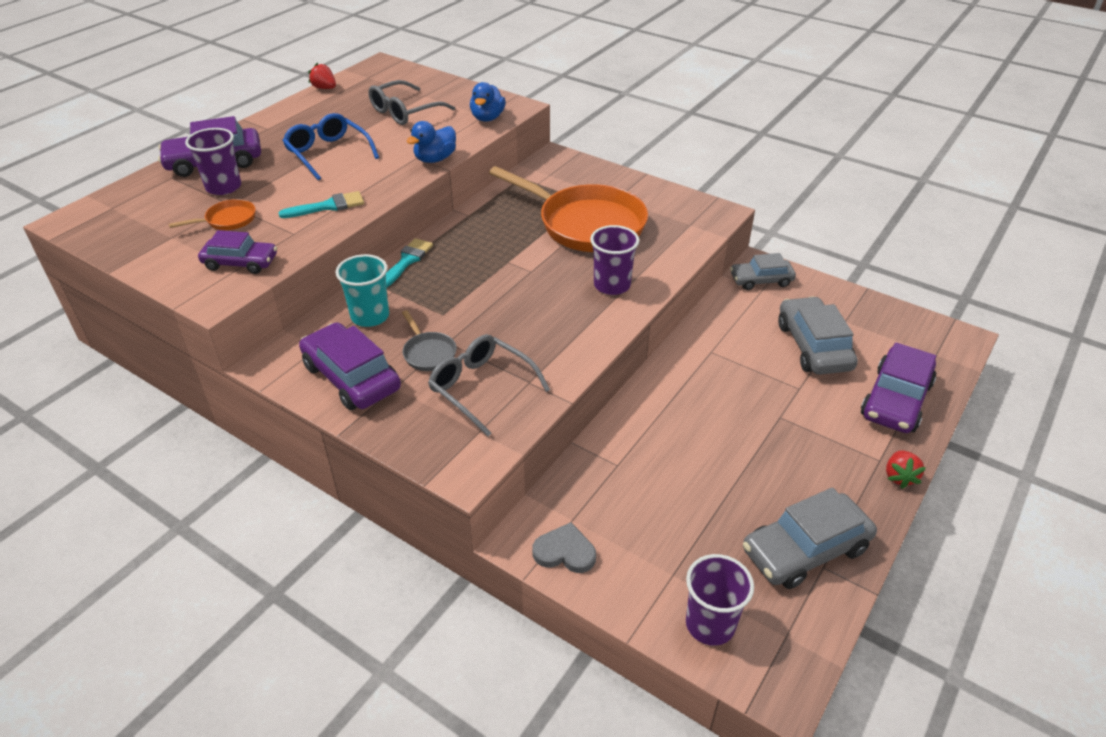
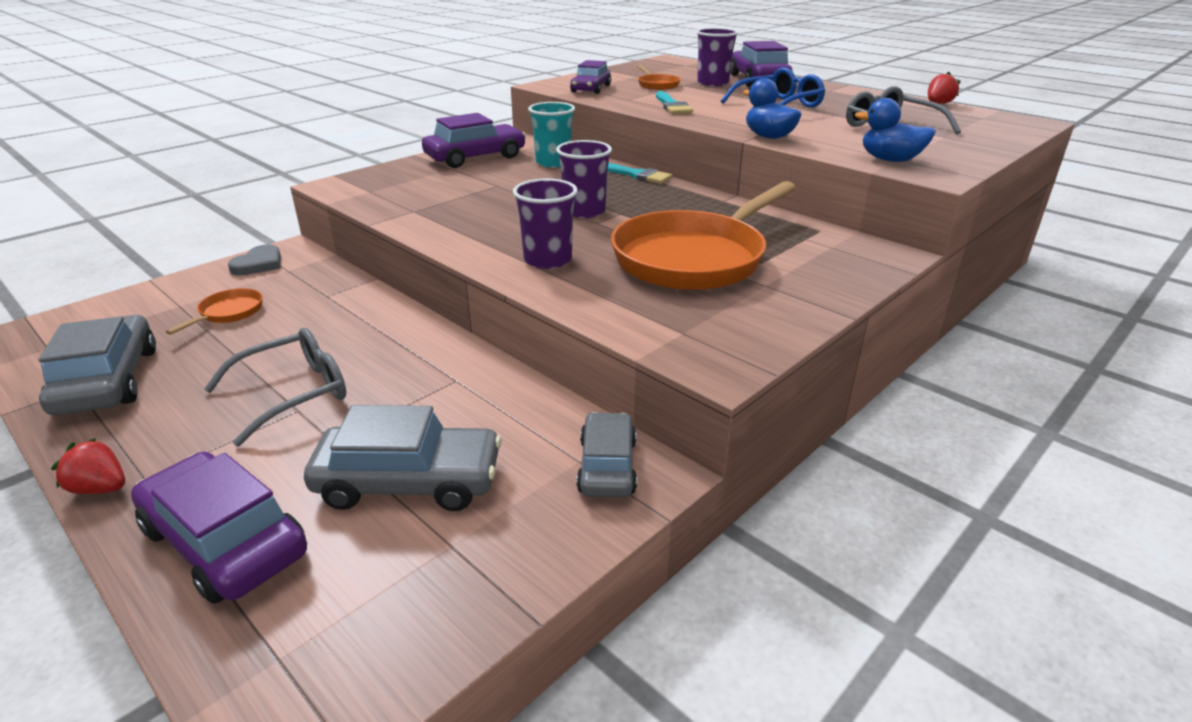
camera: 100 degrees right, 10 degrees down
(428, 353) = (486, 179): grey pan -> none
(481, 388) = (422, 194): grey glasses -> grey glasses (293, 393)
(673, 524) = (228, 313): none -> orange pan
(710, 624) = (111, 314): purple cup -> purple cup (584, 211)

